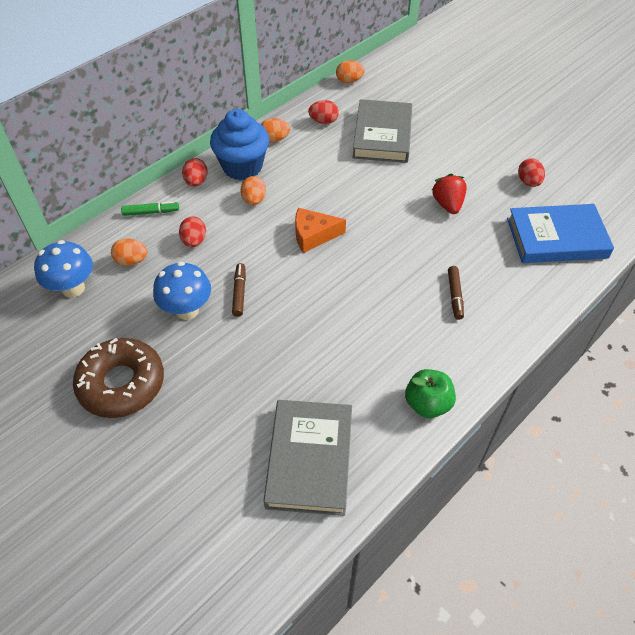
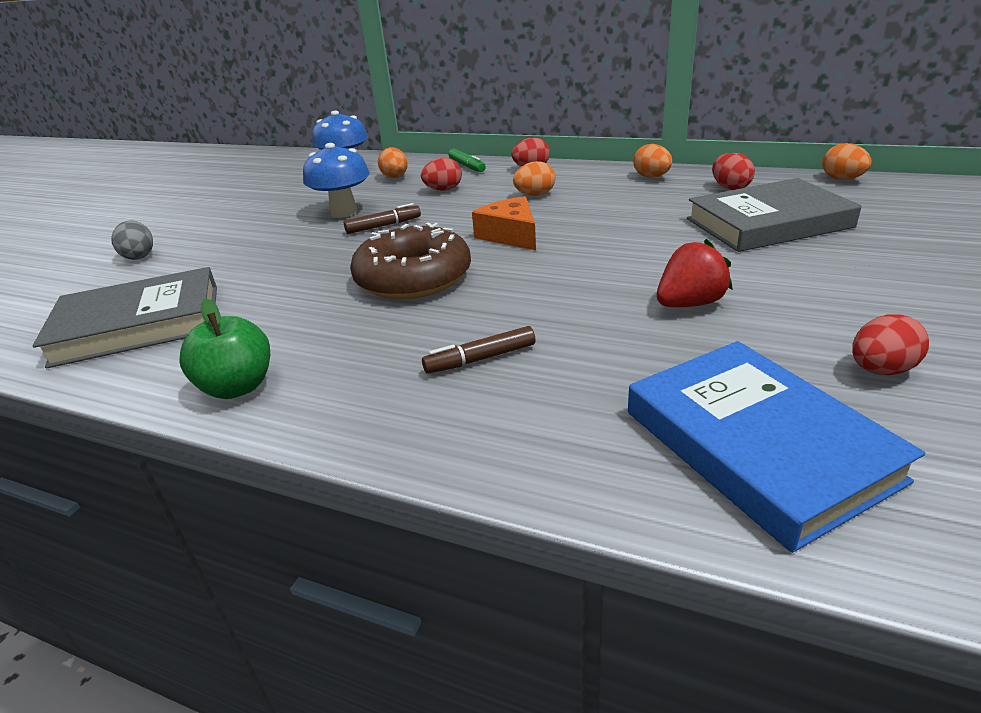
camera: 70 degrees right, 20 degrees down
(122, 383) = (239, 215): brown donut -> brown donut (413, 277)
(164, 465) = (139, 256): none -> grey egg
(242, 167) = (582, 177): blue cupcake -> none

